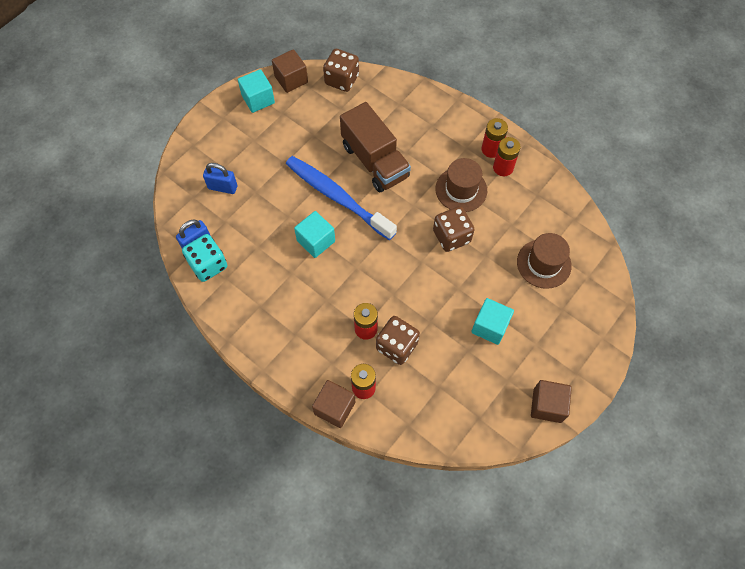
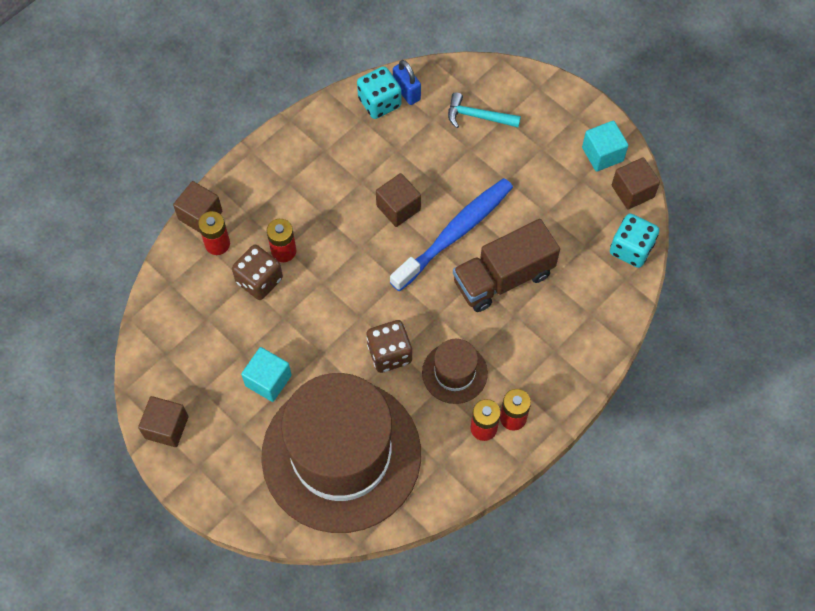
camera: 95 degrees right, 0 degrees up
(223, 187) = (477, 116): blue padlock -> turquoise hammer
(316, 241) = (398, 208): turquoise cube -> brown cube
(341, 80) = (631, 249): brown dice -> turquoise dice
(544, 263) = (341, 455): brown hat -> brown hat, size x2.37

